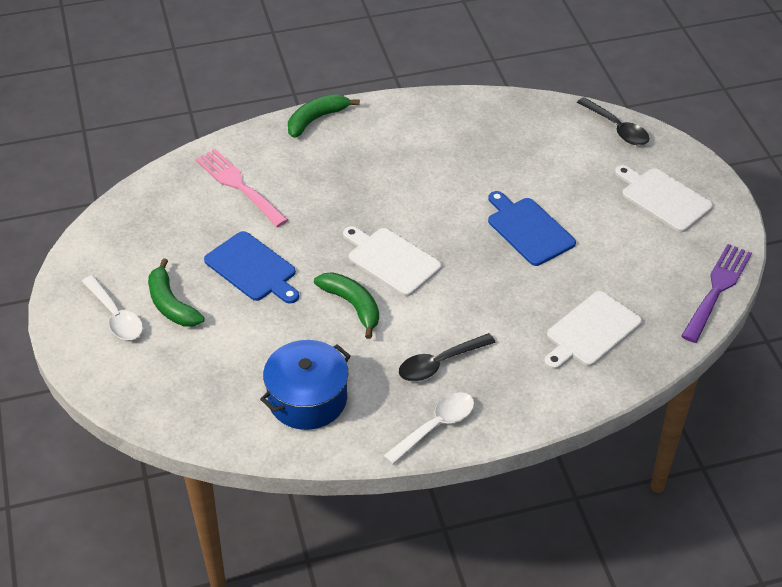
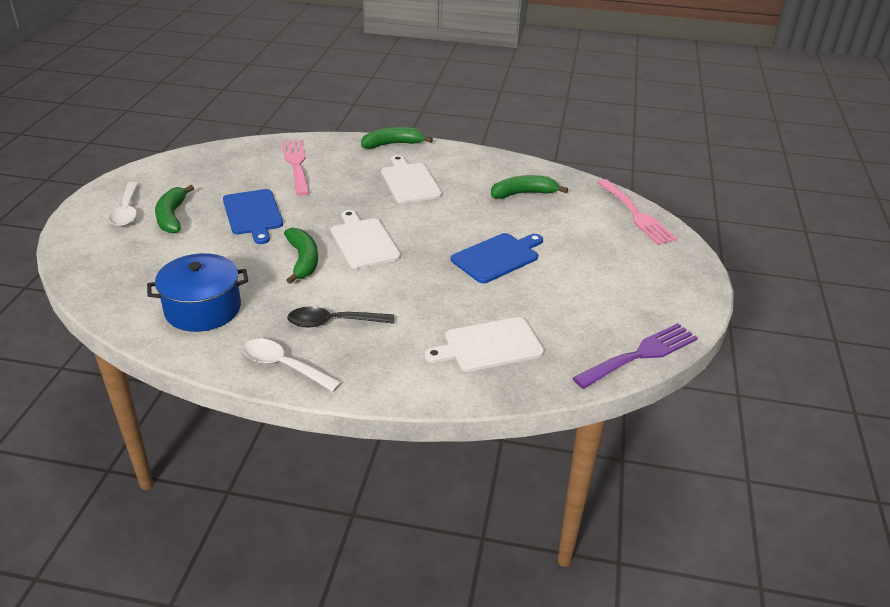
camera: 25 degrees right, 10 degrees down
(435, 426) = (284, 366): white spoon -> white spoon turned 135 degrees counterclockwise
(496, 140) = (523, 193): none -> green banana
(528, 229) = (497, 257): blue cutting board -> blue cutting board turned 60 degrees clockwise
(617, 128) = (636, 215): black spoon -> pink fork
(663, 198) = (640, 272): white cutting board -> white cutting board (409, 182)

